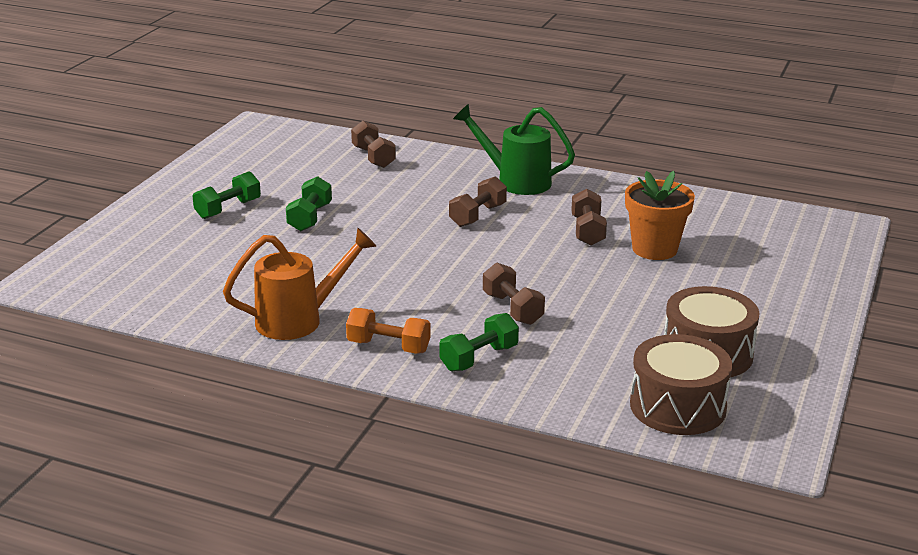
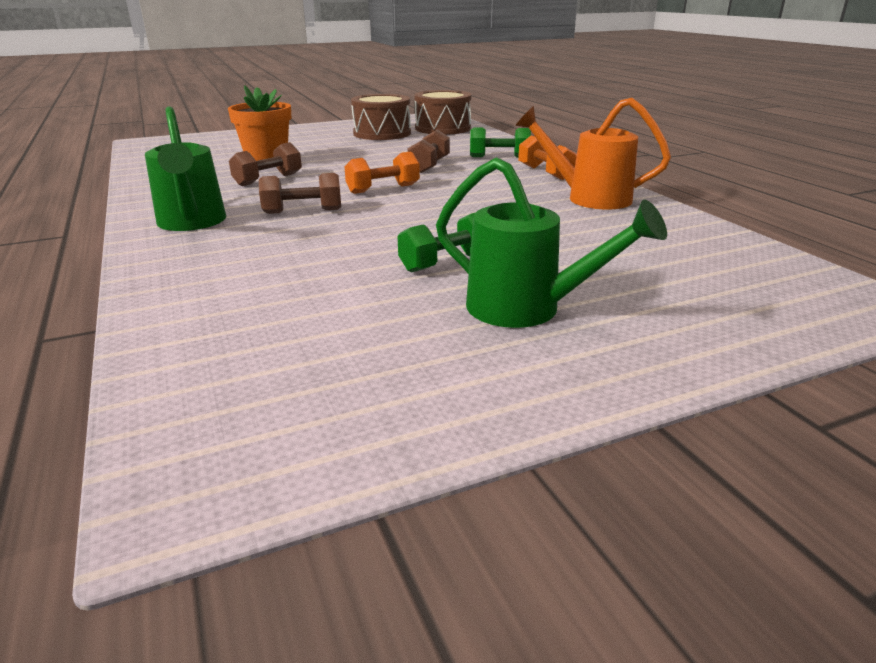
camera: 135 degrees left, 0 degrees up
(228, 209) = (526, 309): green dumbbell -> green watering can
(373, 157) = (217, 306): brown dumbbell -> none
(478, 259) = (383, 189): none -> orange dumbbell

